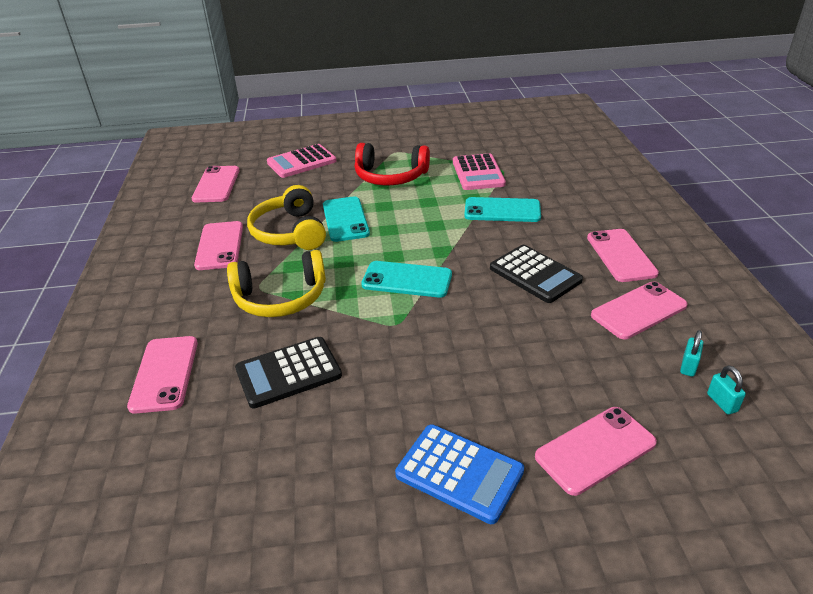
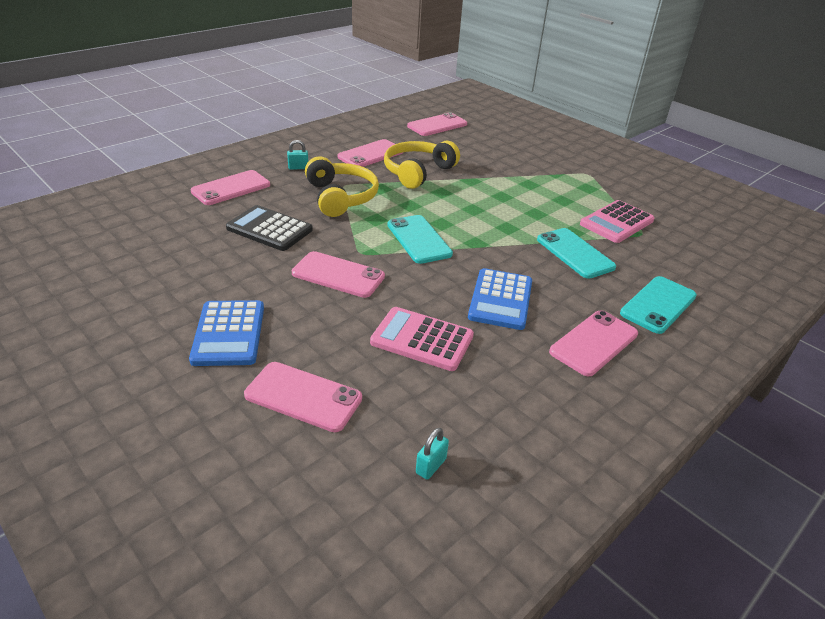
camera: 50 degrees right, 0 degrees up
(280, 298) = (341, 197): yellow headphones -> yellow headphones turned 150 degrees counterclockwise
(301, 162) = (511, 142): pink calculator -> pink calculator (422, 339)
(345, 219) = (462, 187): turquoise phone -> turquoise phone (658, 305)
(390, 176) = (547, 184): red headphones -> none
(535, 274) = (500, 300): black calculator -> blue calculator
(639, 310) = (516, 377): pink phone -> pink phone (338, 275)
(688, 366) = (464, 430): turquoise padlock -> turquoise padlock (298, 167)

